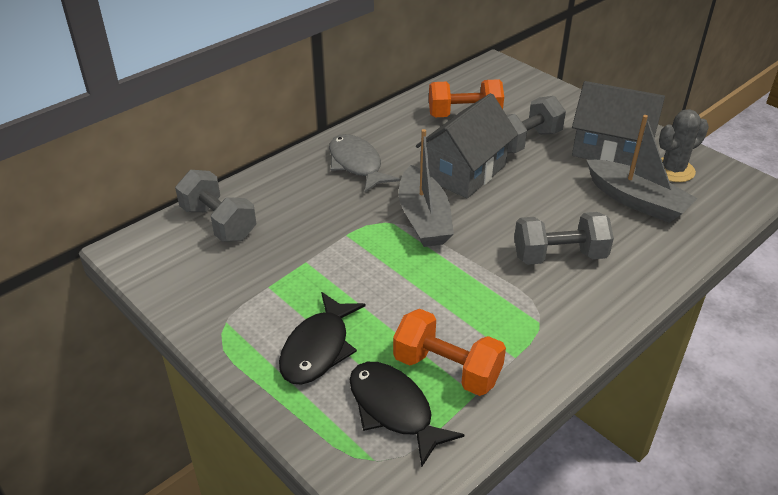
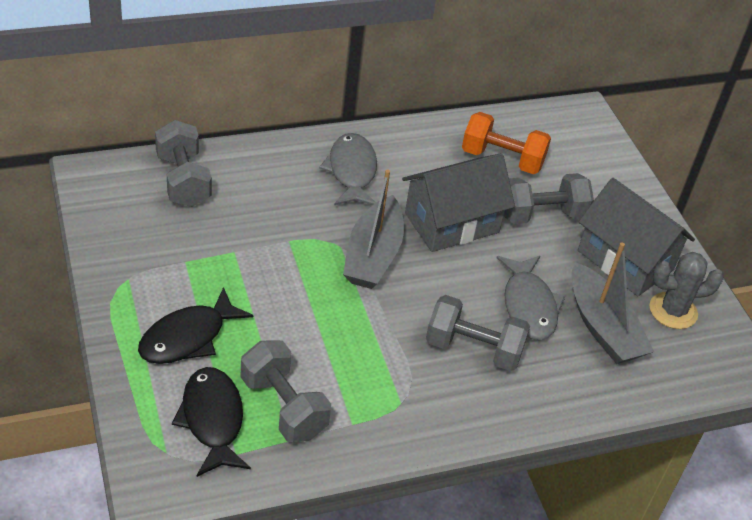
camera: 20 degrees right, 5 degrees up
(447, 369) = (283, 407): orange dumbbell -> grey dumbbell
(572, 207) = (529, 306): none -> grey fish

